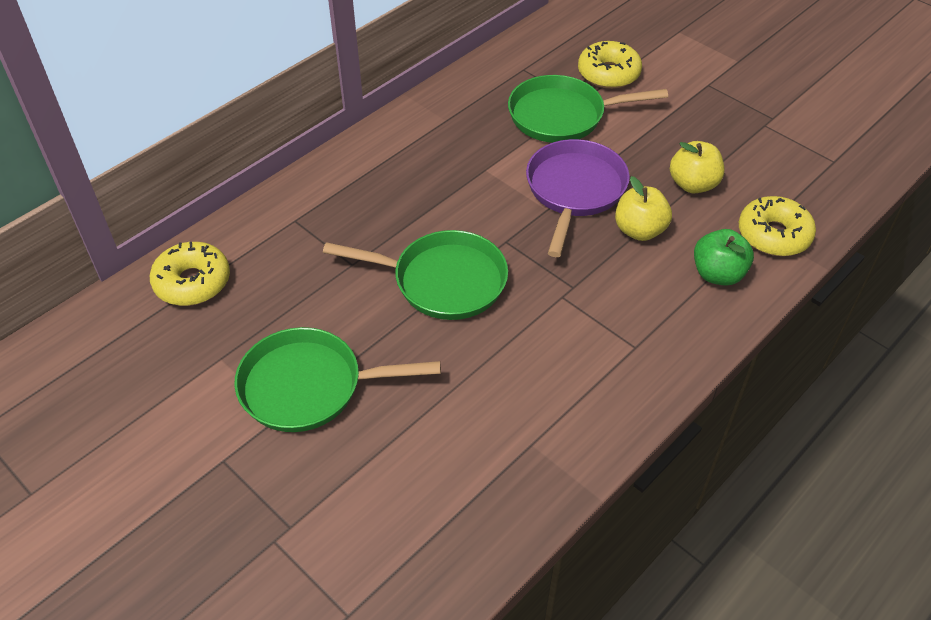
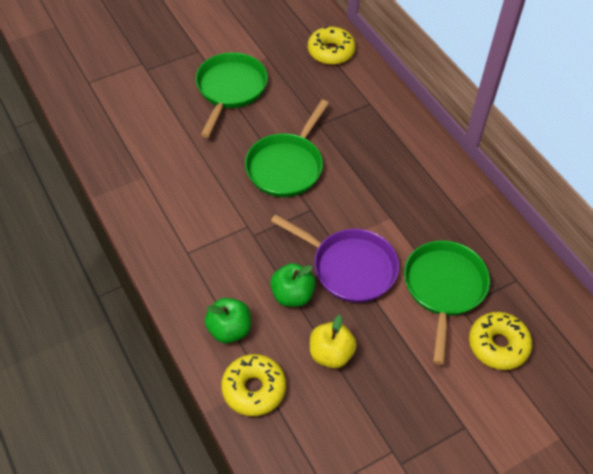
camera: 105 degrees right, 5 degrees up
(639, 230) = (292, 295): yellow apple -> green apple

